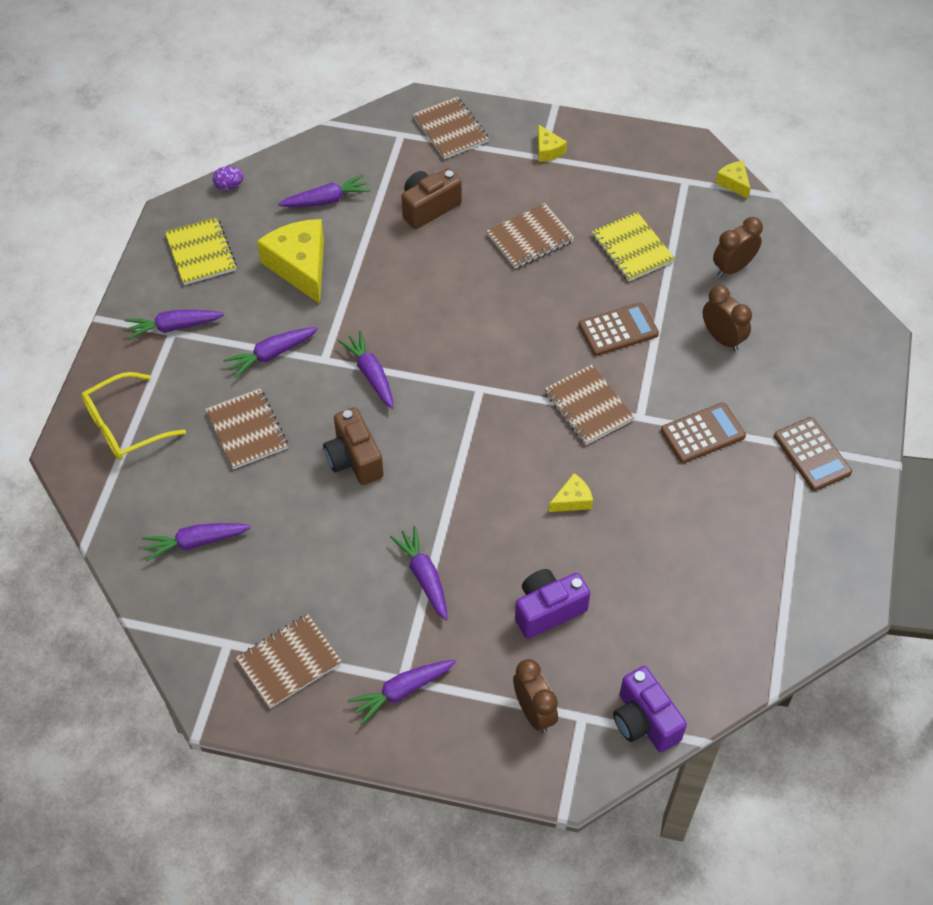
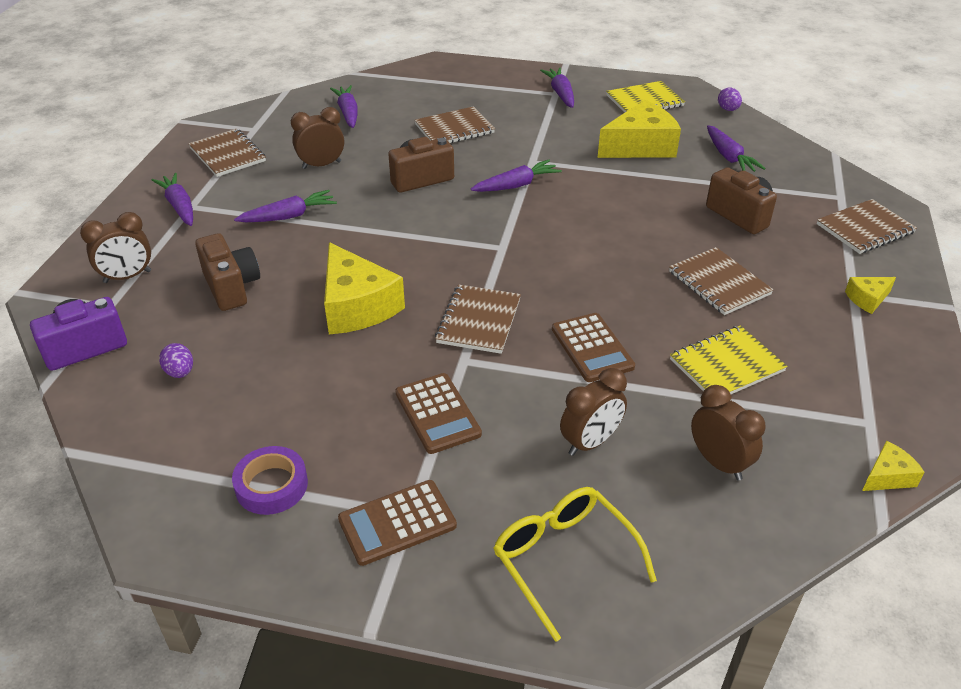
camera: 90 degrees right, 15 degrees down
(125, 426) = (460, 80): yellow glasses -> yellow glasses (564, 560)
(272, 354) = (536, 136): purple carrot -> none
(320, 557) = (321, 165): none -> brown clock
(548, 610) = (231, 287): purple camera -> brown camera
(572, 500) = (357, 306): yellow cheese -> yellow cheese, size x2.09
(588, 406) = (479, 321): brown notebook -> brown notebook turned 45 degrees counterclockwise
(672, 630) = (180, 372): none -> purple egg
(789, 538) = (271, 485): none -> purple tape

